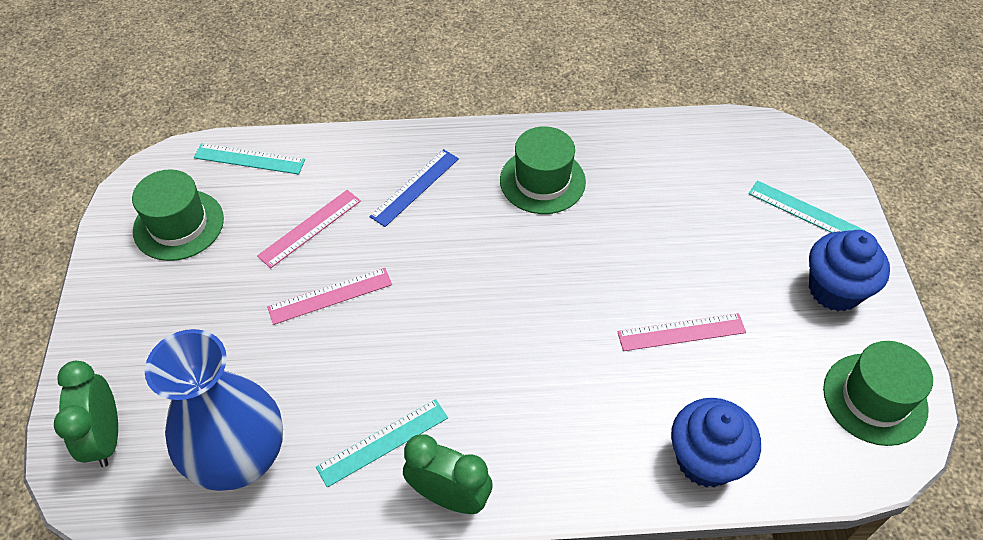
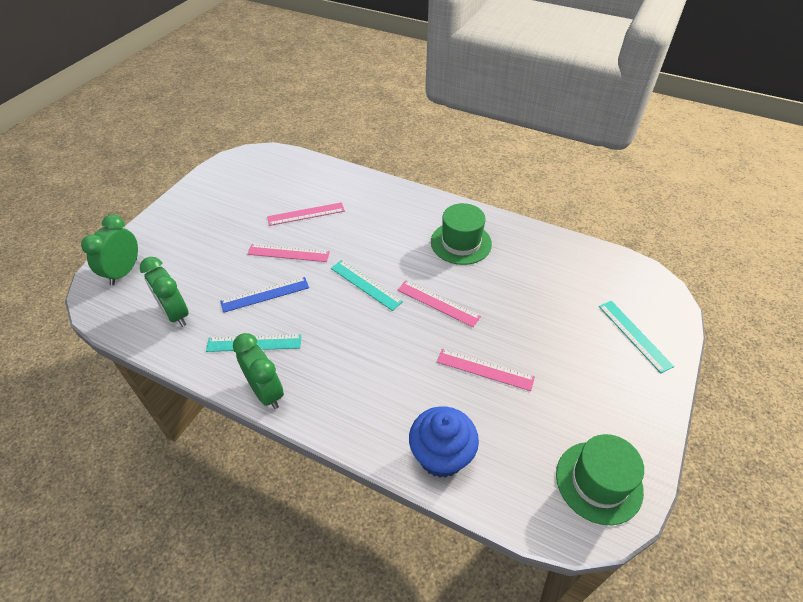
camera: 30 degrees right, 5 degrees down
(178, 225) = (241, 185): green hat -> none
(240, 458) = (176, 314): blue vase -> green clock
(249, 159) = (302, 167): turquoise ruler -> turquoise ruler (365, 285)
(415, 187) = (381, 216): blue ruler -> blue ruler (265, 294)
(572, 275) = (438, 303): none -> pink ruler
(834, 290) = (620, 395): blue cupcake -> none

